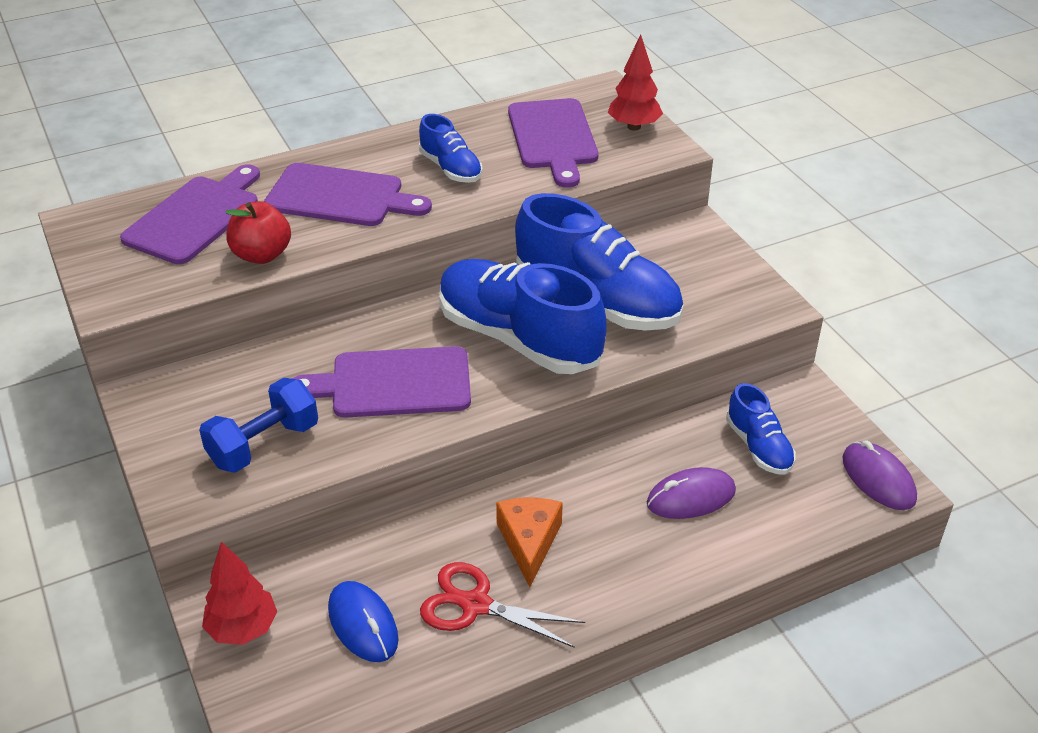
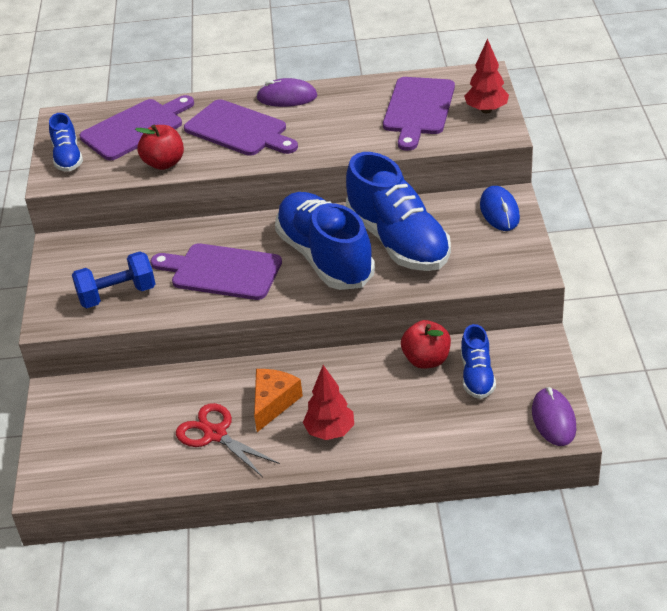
camera: 25 degrees right, 0 degrees up
(243, 629) = (64, 412): red tree -> red tree (330, 432)
(363, 624) = (138, 428): blue mouse -> blue mouse (499, 211)
(451, 168) = (328, 121): blue shoe -> blue shoe (67, 157)
(687, 441) = (426, 360): none -> red apple
(691, 497) = (404, 400): purple mouse -> purple mouse (287, 97)

